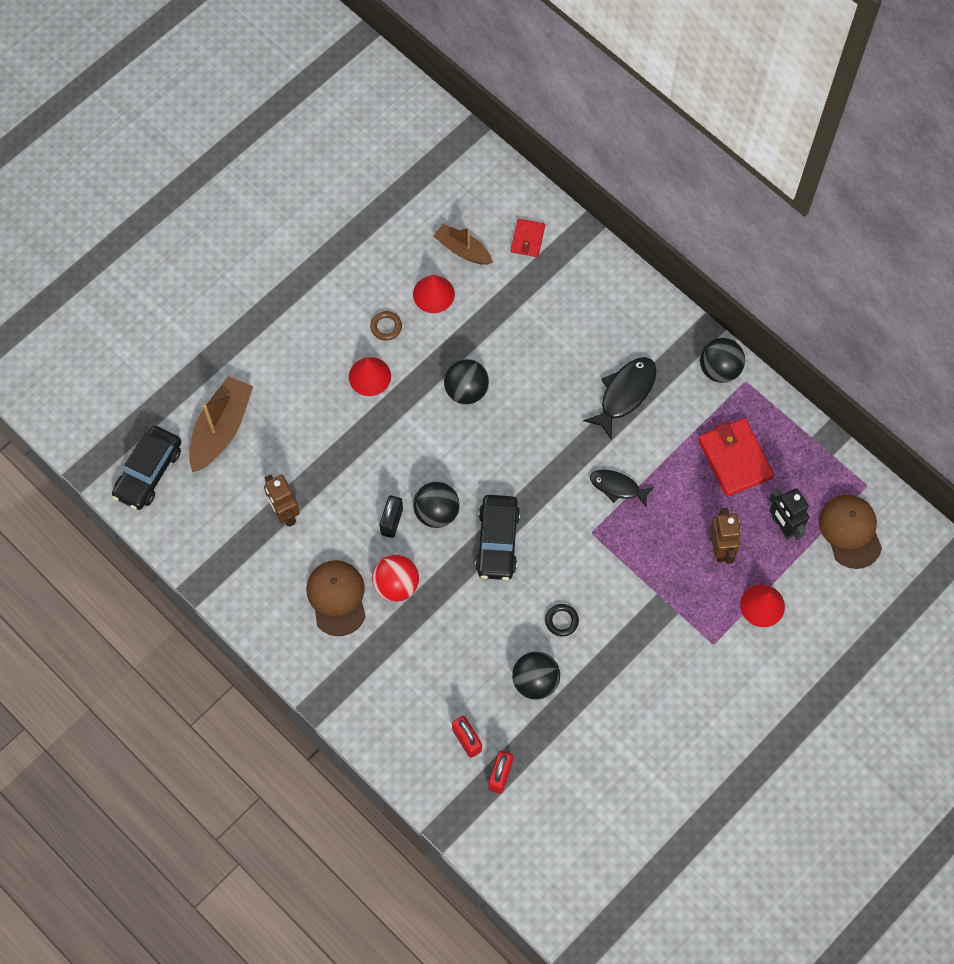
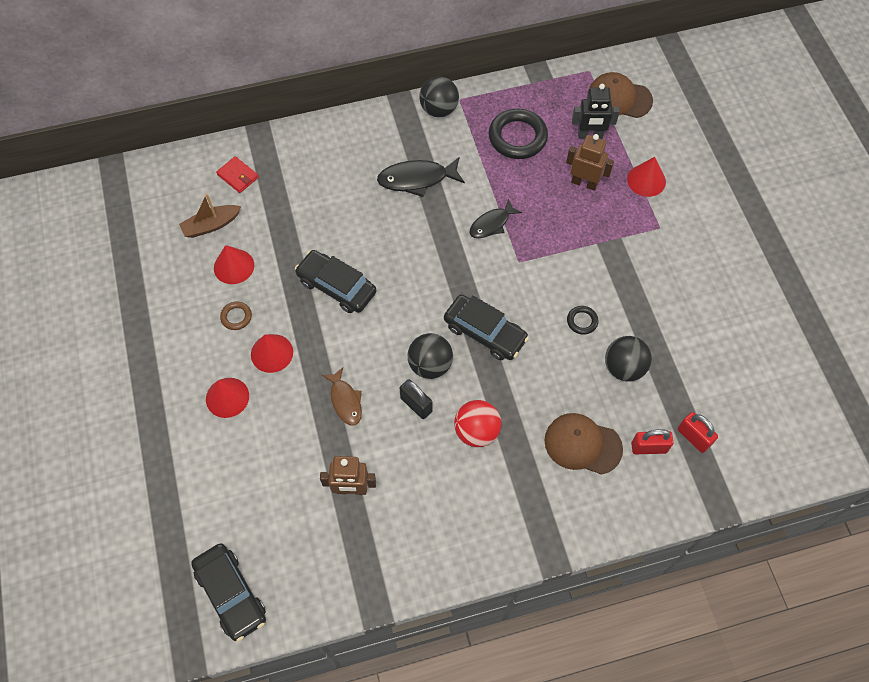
camera: 60 degrees left, 5 degrees down
(221, 429) = (234, 504): brown boat -> none
(308, 366) = (227, 397): none -> red cone
(337, 598) = (459, 487): brown cap -> brown cap (582, 444)
(361, 461) = (345, 401): none -> brown fish
(466, 390) = (336, 286): black ball -> black car
(625, 394) = (417, 179): black fish -> black fish turned 75 degrees counterclockwise
(734, 459) = (517, 137): red wallet -> black ring

